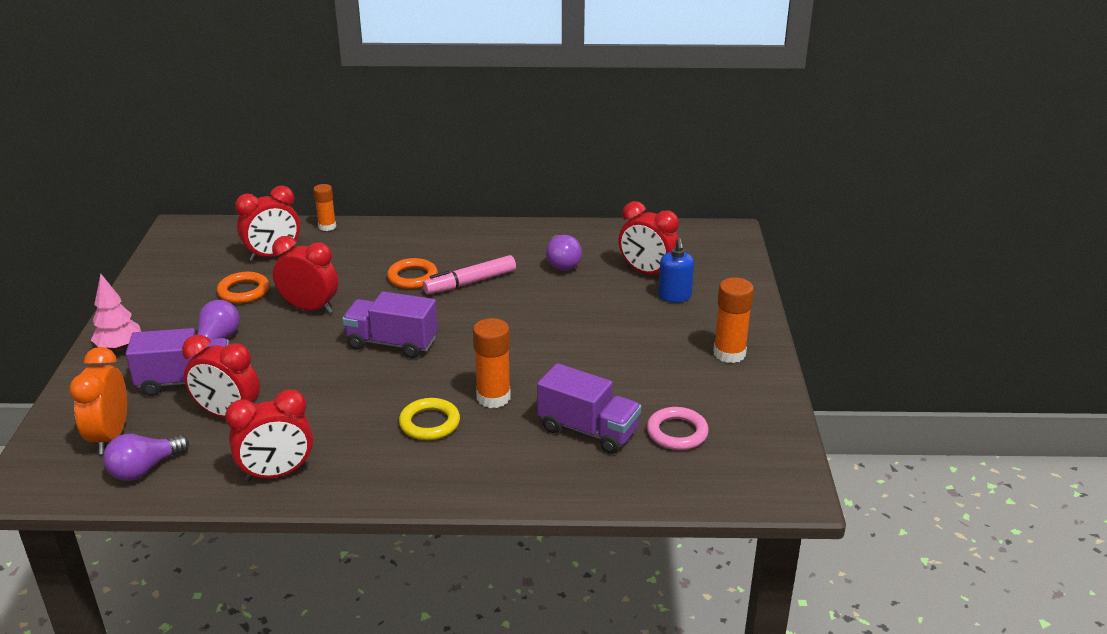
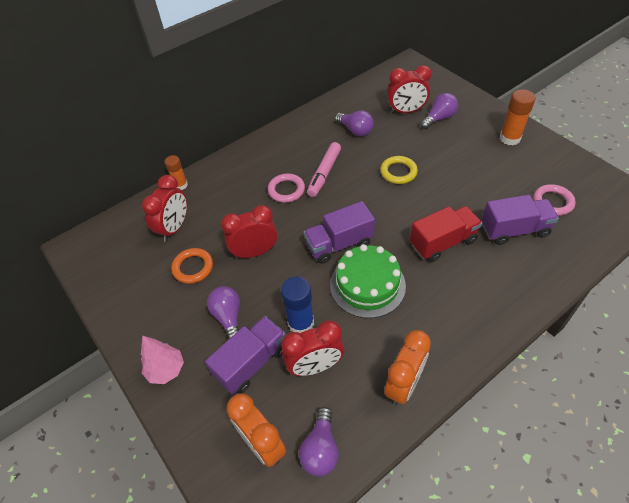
camera: 35 degrees left, 20 degrees up
(265, 379) = (301, 323): none -> blue glue stick
(277, 473) = (404, 384): red clock -> orange clock
(366, 387) = (367, 285): none -> green cake
(412, 277) = (286, 190): orange ring -> pink ring
(429, 423) = (435, 284): yellow ring -> yellow ring (398, 172)
(493, 397) = (442, 242): orange glue stick -> red truck
(674, 296) = (439, 118): blue soap dispenser -> purple light bulb

